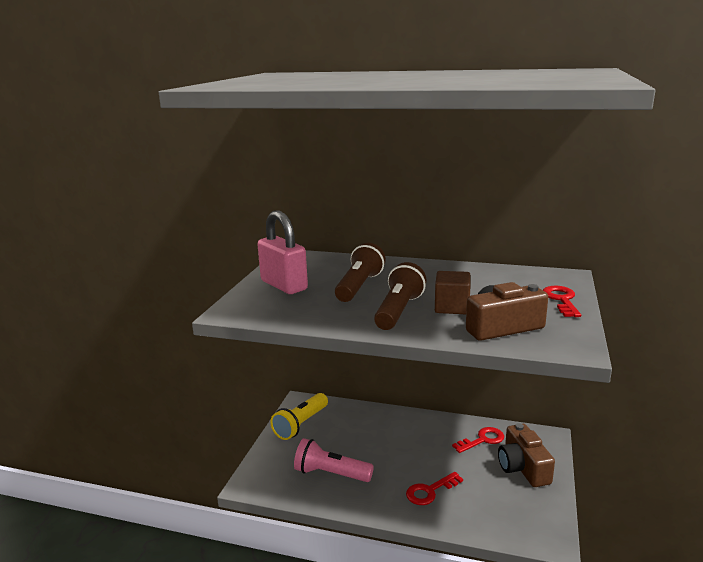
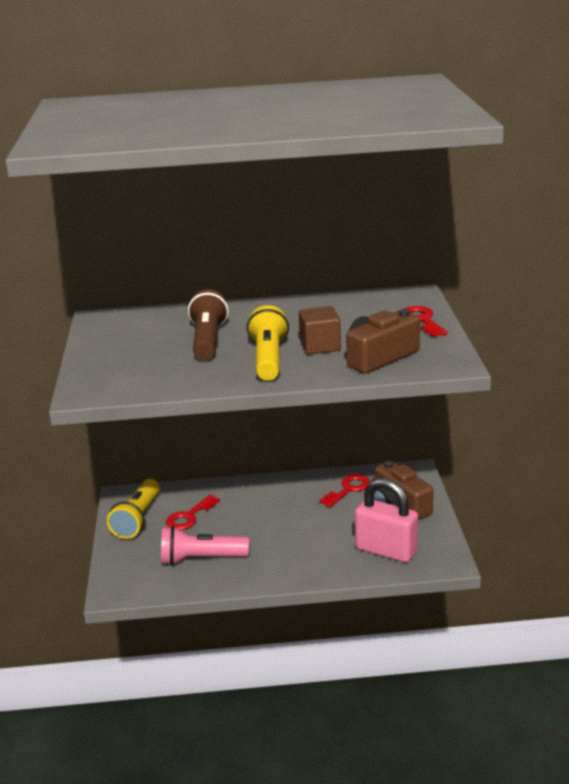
camera: 20 degrees left, 5 degrees up
(284, 285) = (121, 353): pink padlock -> pink padlock (386, 550)
(399, 311) = (268, 359): brown flashlight -> yellow flashlight
(430, 491) = (315, 549): red key -> red key (189, 516)

